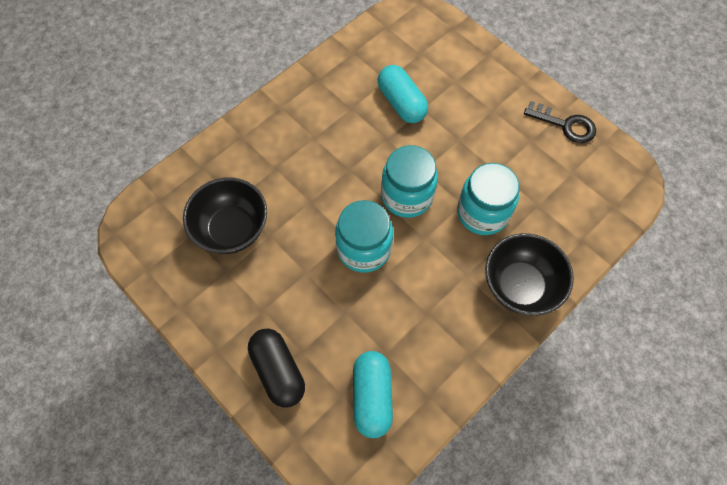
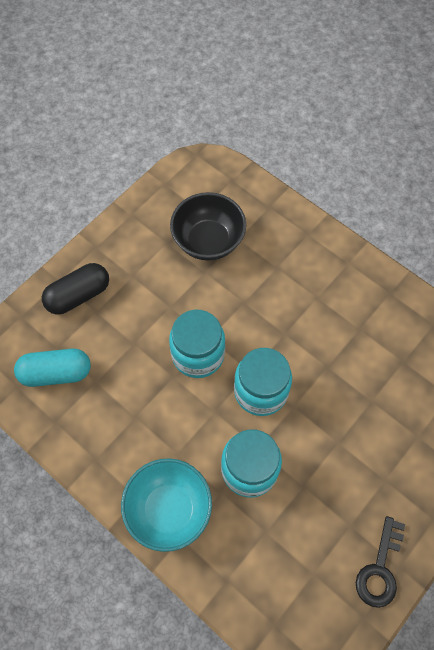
camera: 85 degrees right, 0 degrees up
(401, 103) = (375, 379): turquoise capsule -> none
(520, 286) = (169, 509): black bowl -> turquoise bowl

